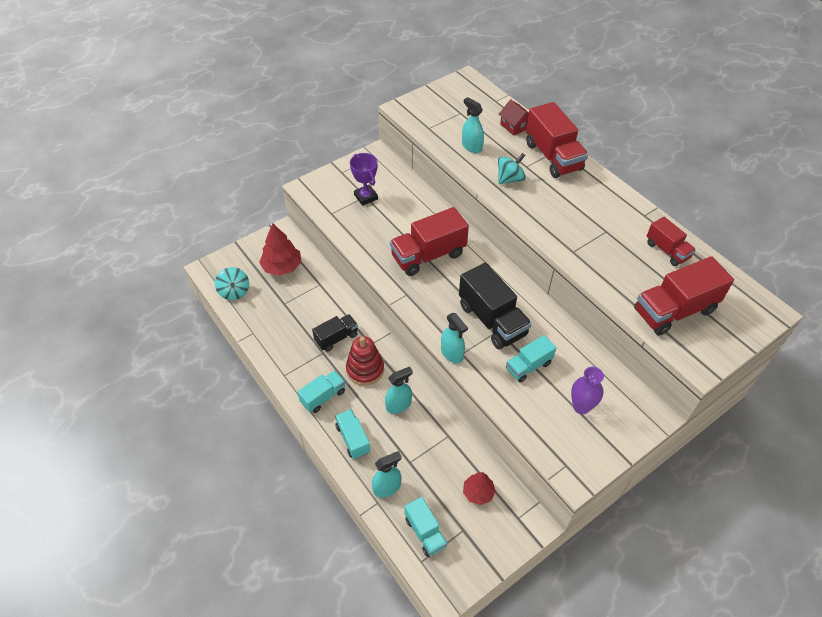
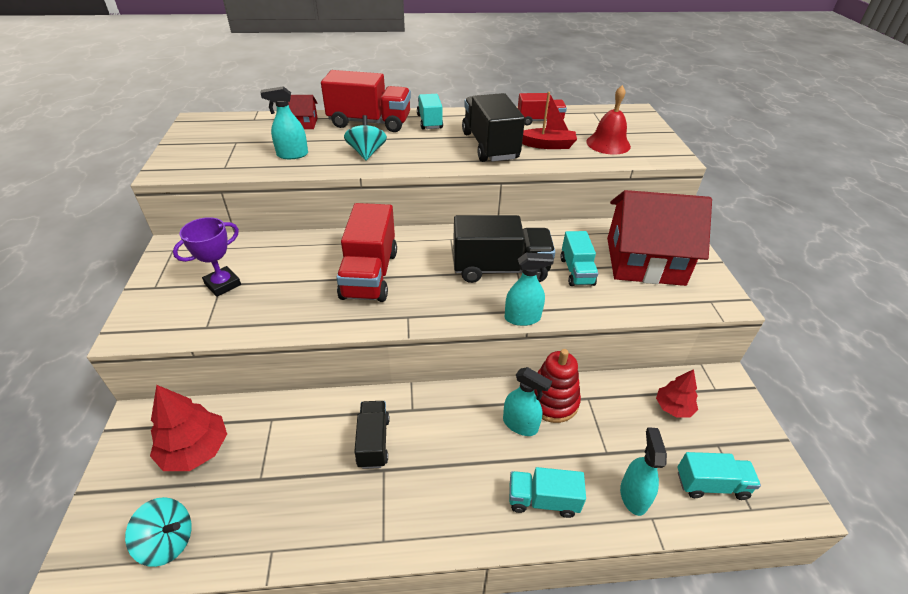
camera: 60 degrees left, 10 degrees down
(323, 397) = (455, 505): turquoise truck -> turquoise truck (429, 122)
(365, 369) = (445, 434): red stacking toy -> red stacking toy (552, 401)
(366, 197) = (223, 284): purple trophy -> purple trophy turned 45 degrees counterclockwise
(398, 405) = (520, 424): turquoise spray bottle -> turquoise spray bottle turned 120 degrees clockwise
(581, 407) = (645, 261): purple vase -> red house
(589, 238) = (490, 146): none -> black truck
(628, 272) = (548, 145): none -> red boat
(674, 310) = (608, 144): red truck -> red bell

